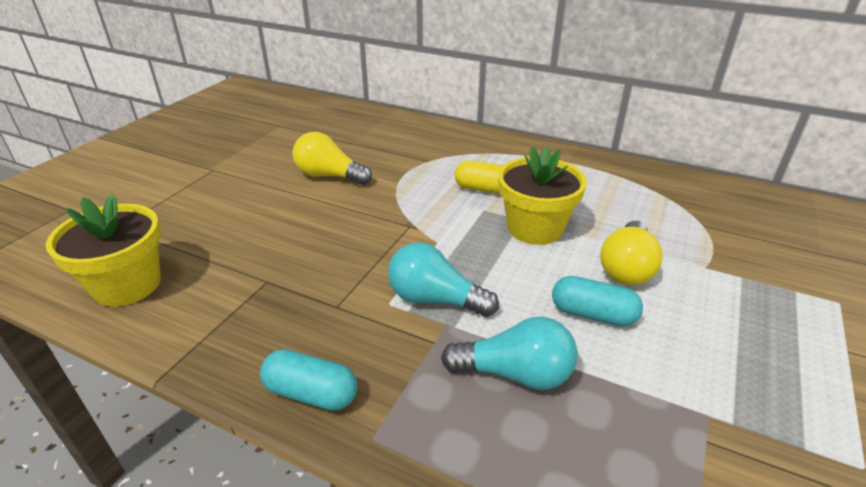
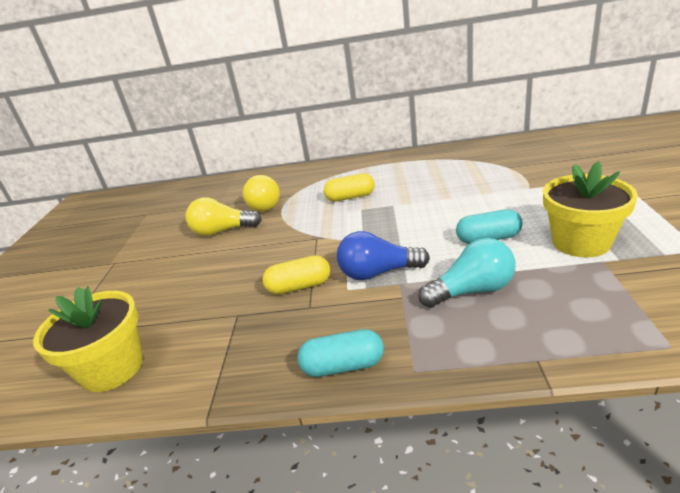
camera: 20 degrees left, 5 degrees down
(346, 277) = (299, 286): none -> yellow capsule
(435, 299) = (378, 273): turquoise light bulb -> blue light bulb
(535, 228) = (406, 207): yellow flower pot -> yellow flower pot (581, 242)
(626, 268) = (484, 206): yellow light bulb -> yellow light bulb (266, 204)

